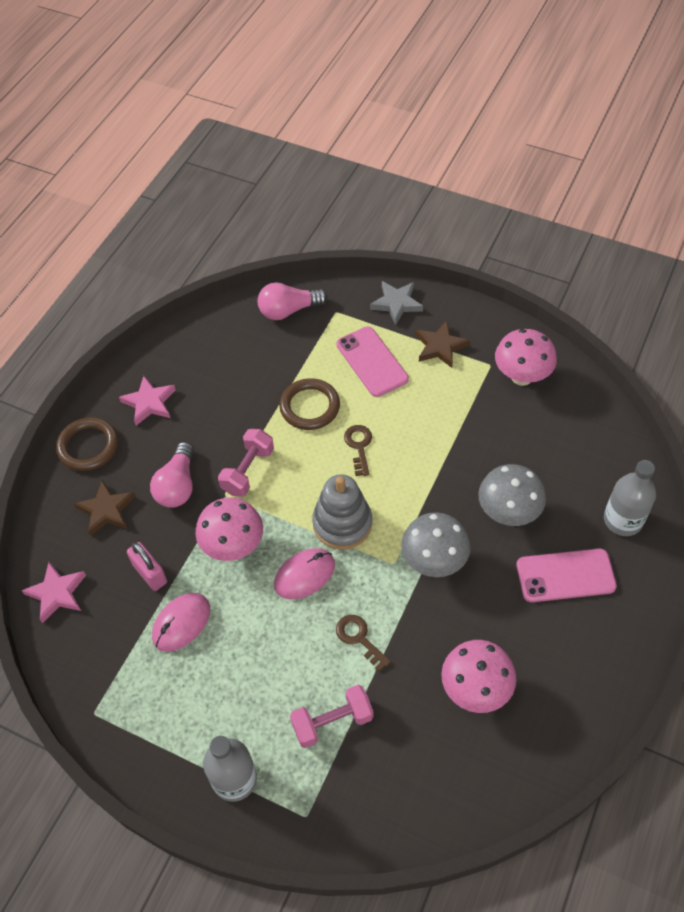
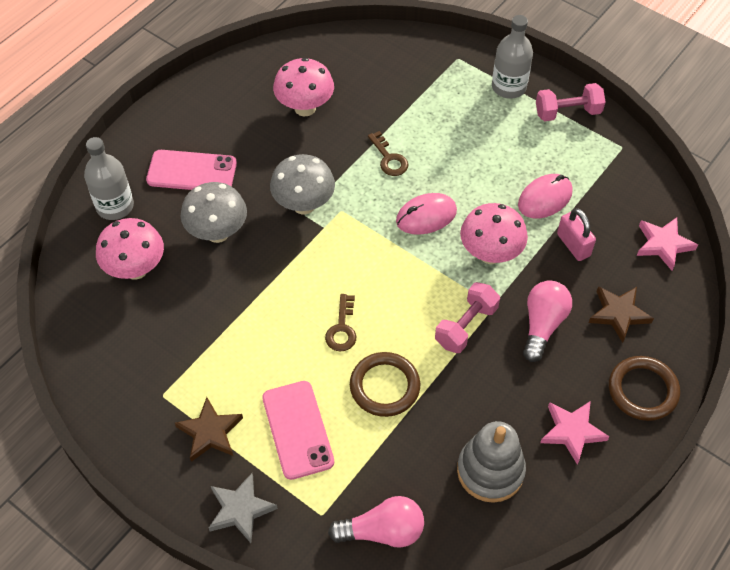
camera: 170 degrees left, 0 degrees up
(332, 722) = (425, 107): pink dumbbell -> pink dumbbell (567, 112)
(342, 523) = (380, 254): grey stacking toy -> grey stacking toy (490, 471)
(521, 376) = (134, 372): pink mushroom -> pink mushroom (136, 269)

